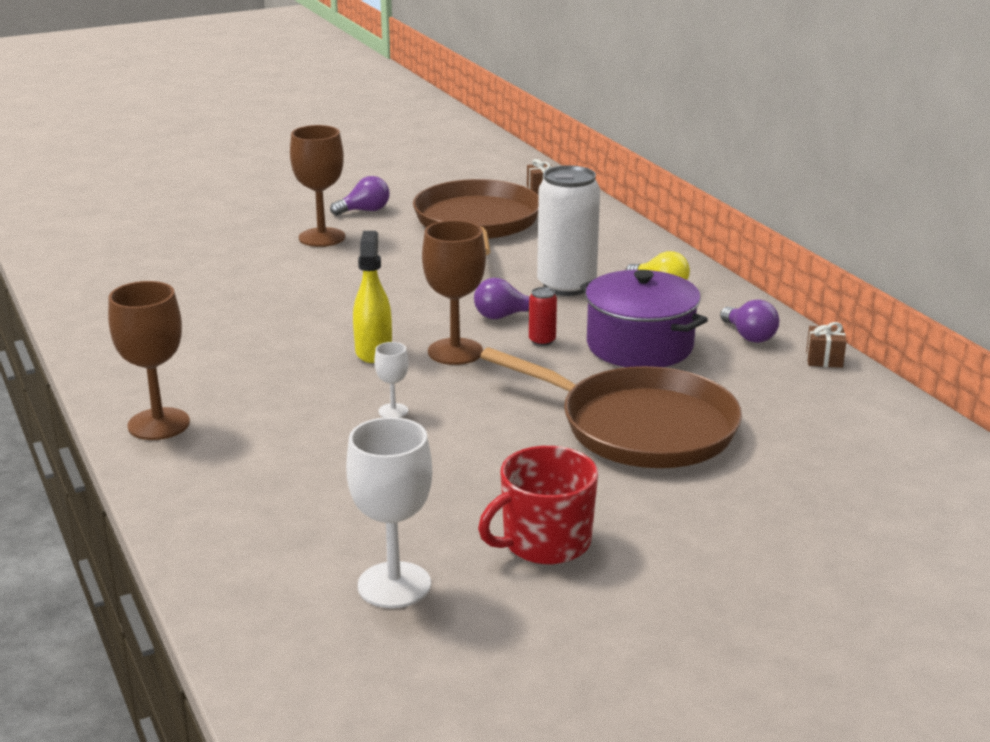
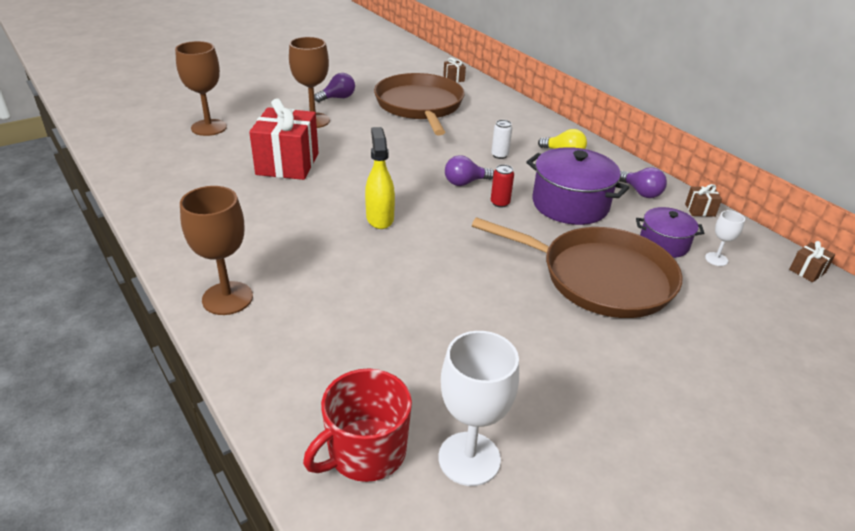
camera: 10 degrees left, 10 degrees up
(272, 287) = (287, 164): none -> red gift
(393, 411) = (412, 274): white goblet -> white goblet (716, 259)
(455, 352) = (440, 216): brown goblet -> brown goblet (209, 127)
(545, 542) = (574, 399): red mug -> red mug (365, 451)
(566, 286) = (499, 155): white can -> white can, size x0.42
(749, 395) = (663, 244): none -> purple pot
(938, 434) = (807, 271): none -> brown gift

